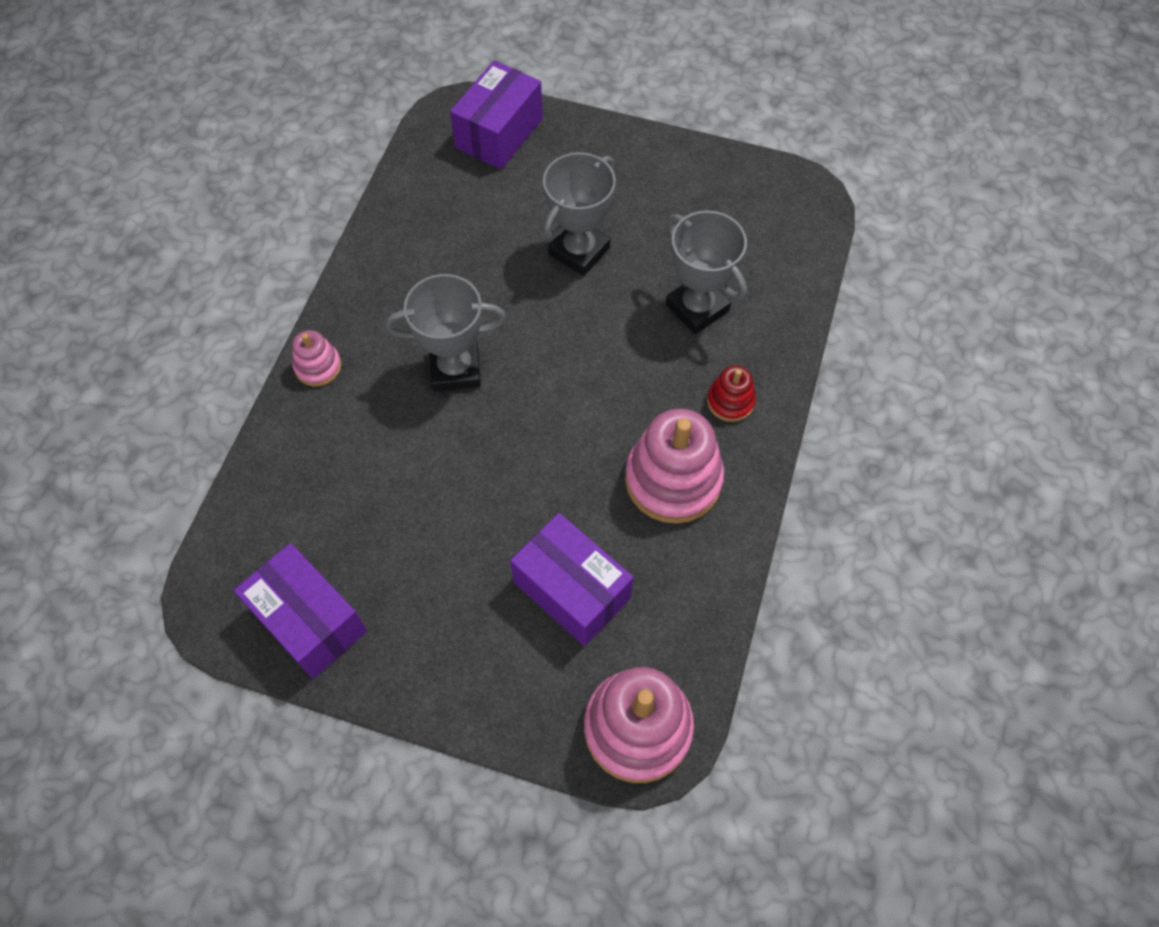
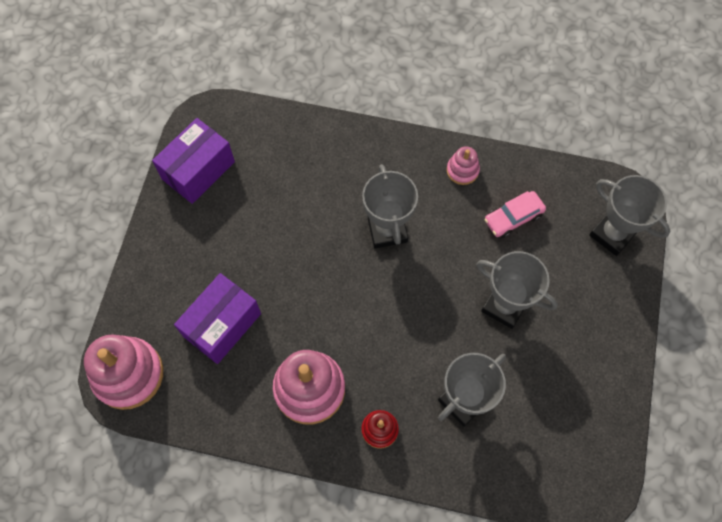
camera: 85 degrees right, 5 degrees up
(318, 366) = (380, 143): pink stacking toy -> pink stacking toy (462, 170)
(461, 227) = (513, 218): none -> pink car
(499, 133) = (612, 234): purple box -> grey trophy

